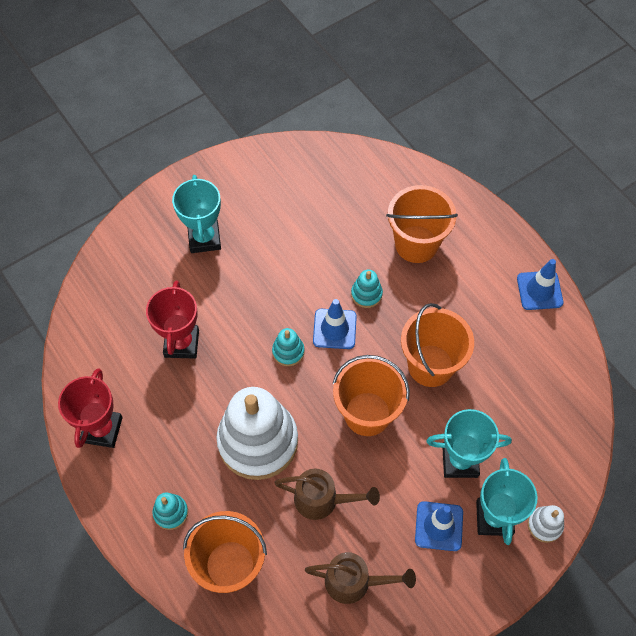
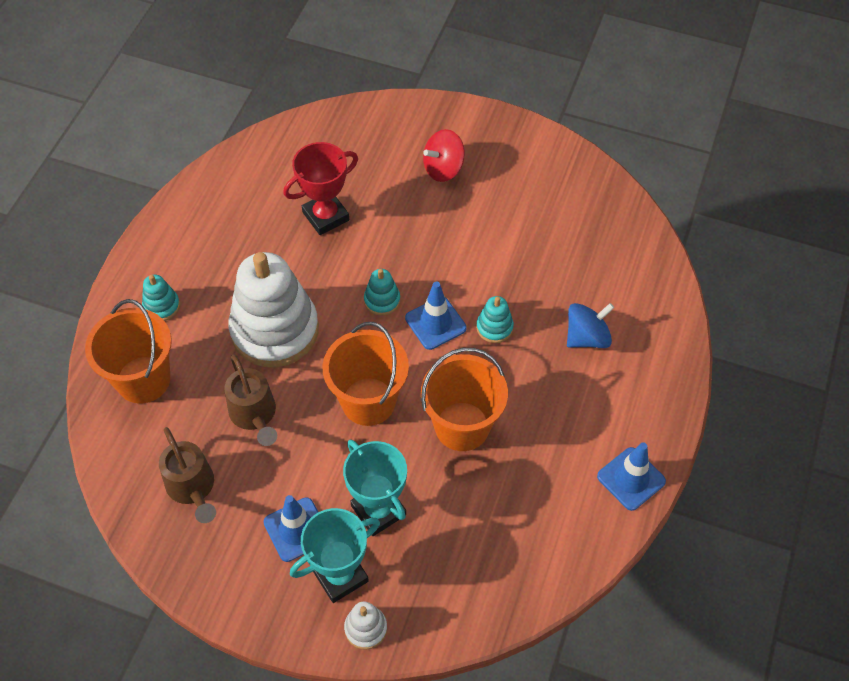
camera: 55 degrees right, 5 degrees down
(102, 429) = (202, 211): red trophy -> none
(204, 238) = (443, 169): turquoise trophy -> red spinning top
(416, 244) = (587, 337): orange bucket -> blue spinning top

